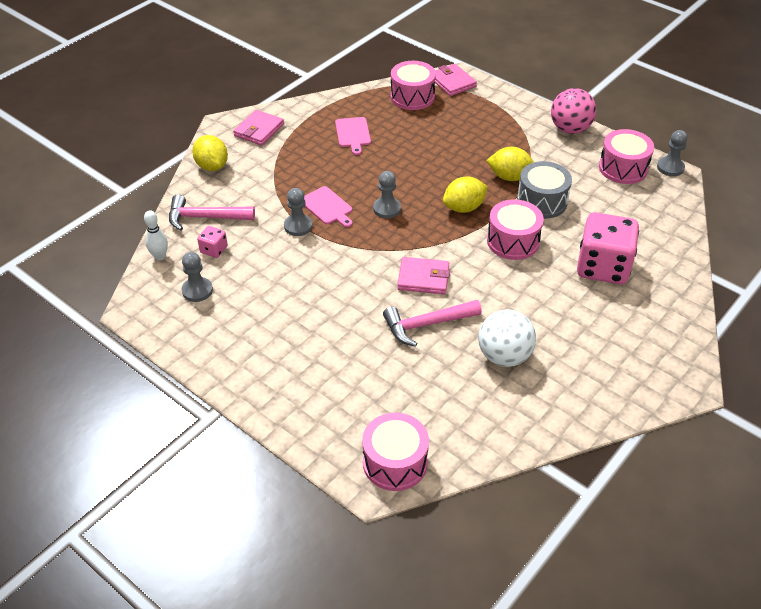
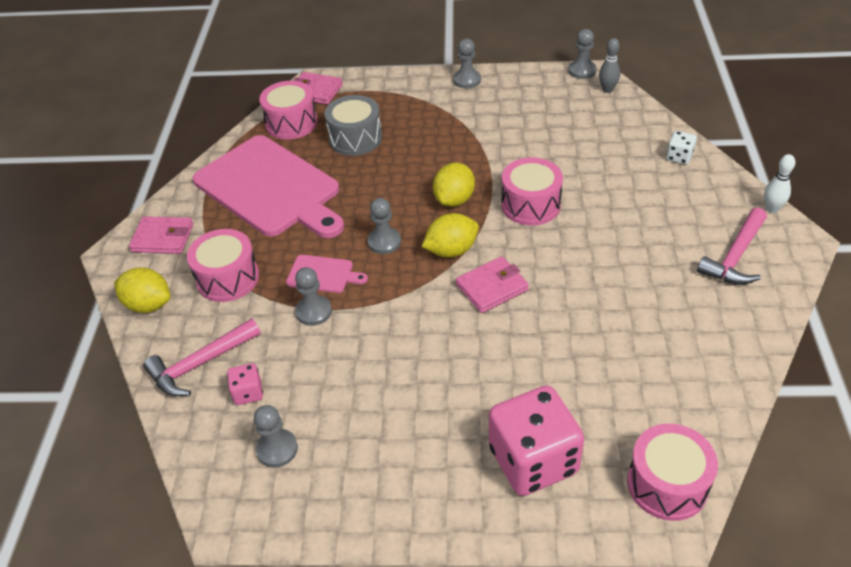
camera: 35 degrees left, 0 degrees up
(160, 256) = (192, 440): white bowling pin -> white bowling pin (772, 209)
(259, 130) = (163, 238): pink wallet -> pink wallet turned 75 degrees counterclockwise
(353, 134) = (270, 188): pink cutting board -> pink cutting board, size x2.45
(427, 324) = (544, 329): pink hammer -> pink hammer (735, 256)
(504, 356) = (640, 313): white ball -> none
(509, 177) = (463, 149): yellow lemon -> yellow lemon (451, 250)
(542, 201) = (514, 155): grey drum -> grey drum (355, 138)
(570, 129) = (467, 80): pink ball -> grey pawn
(603, 267) = (627, 183): pink dice -> pink dice (533, 460)
(623, 168) = (547, 91): pink drum -> pink drum (228, 278)
(669, 272) = (679, 157): none -> white dice
(673, 192) = (607, 90): none -> grey bowling pin

